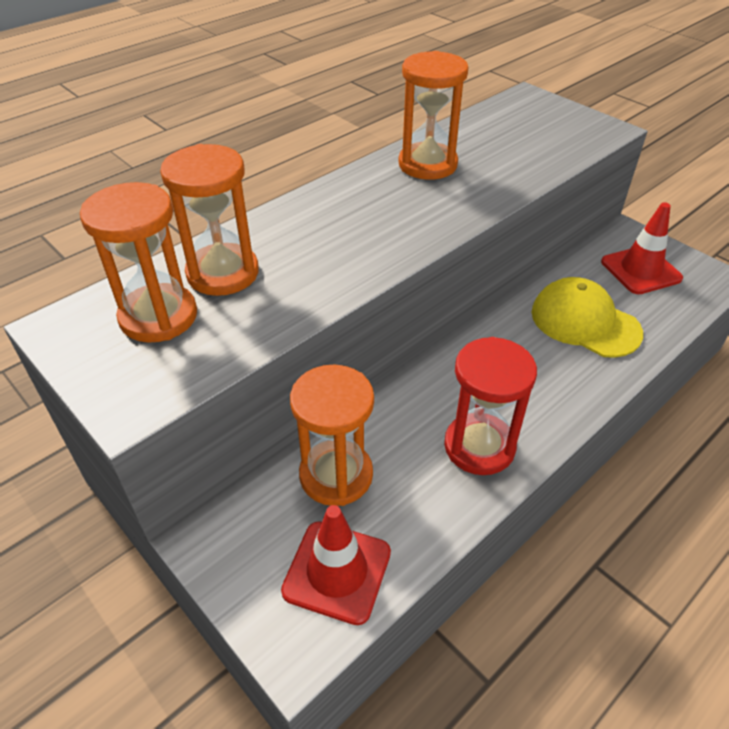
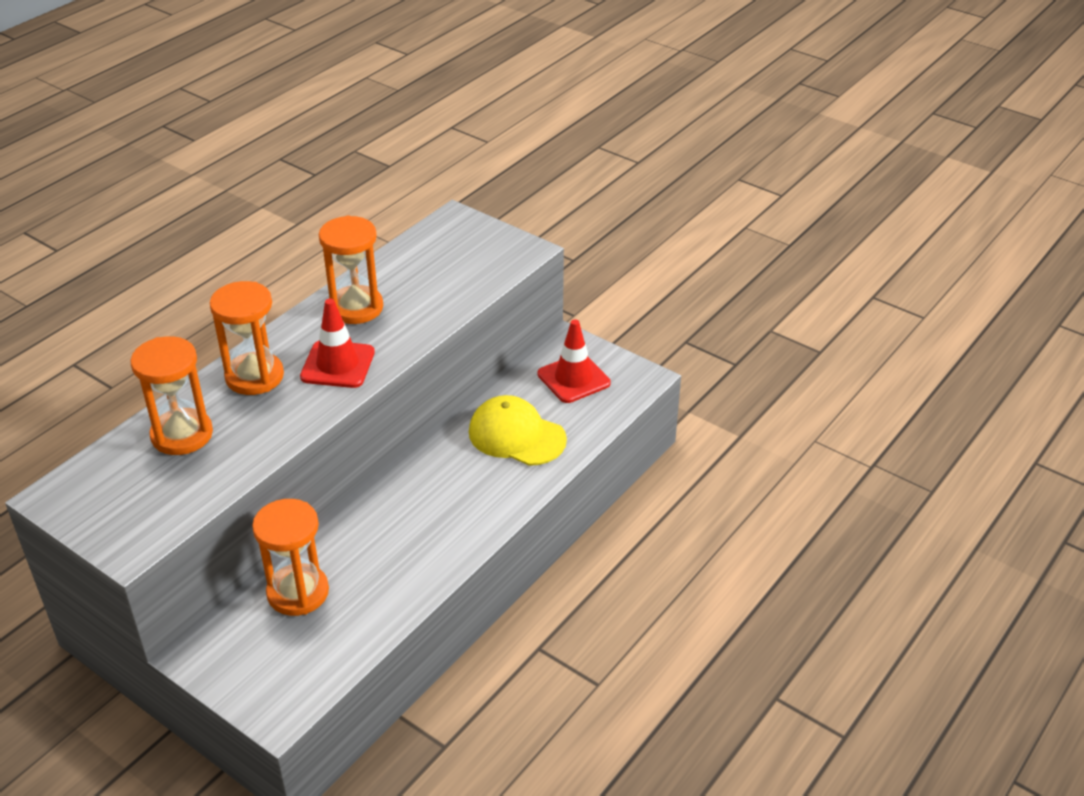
camera: 10 degrees left, 5 degrees down
(158, 316) = (135, 478): orange hourglass -> orange hourglass (254, 376)
(337, 571) = (305, 661): red traffic cone -> red traffic cone (338, 365)
(479, 446) = (418, 554): red hourglass -> none

